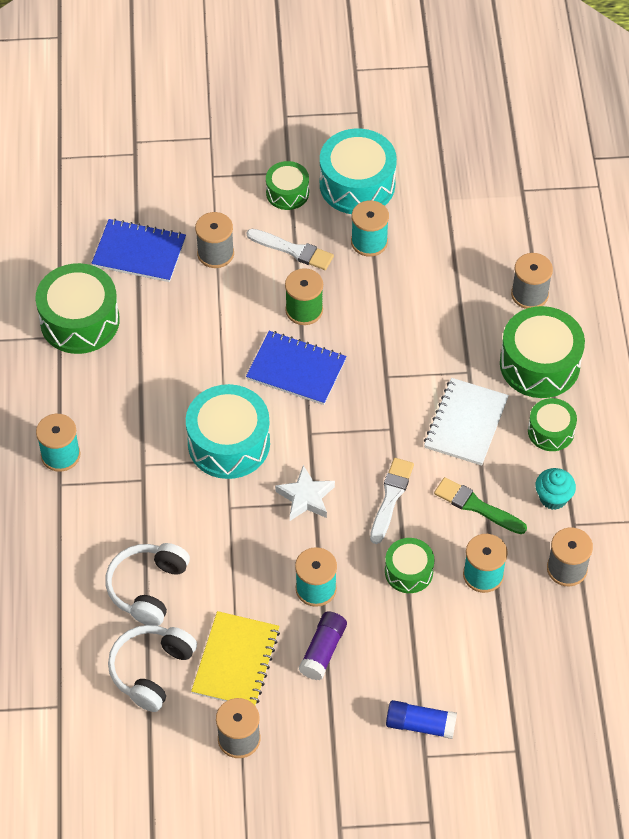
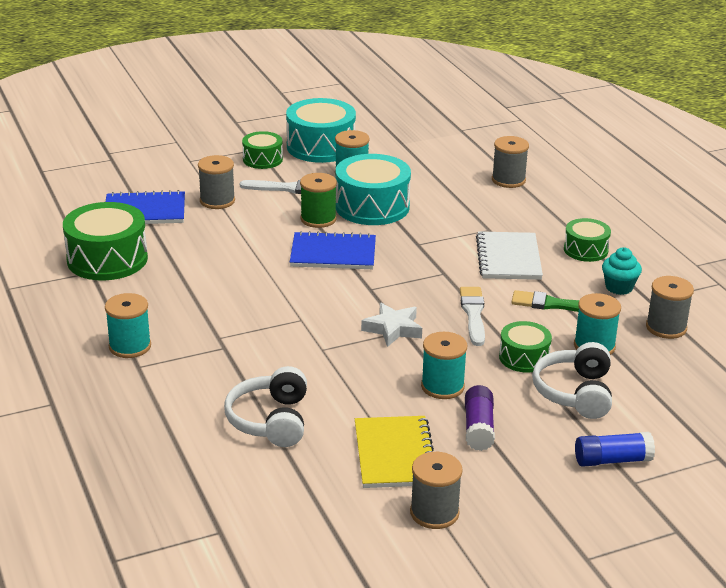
camera: 20 degrees left, 25 degrees down
(151, 671) = (309, 481): white headphones -> white headphones (575, 393)
(229, 443) = (296, 308): turquoise drum -> turquoise drum (372, 207)
(539, 364) = (546, 215): green drum -> none

